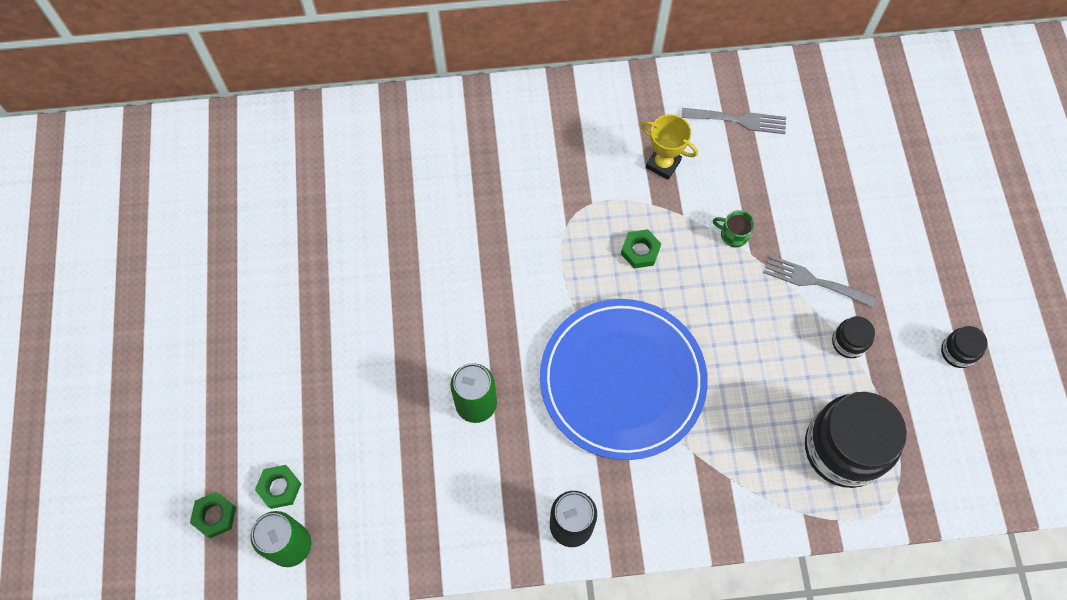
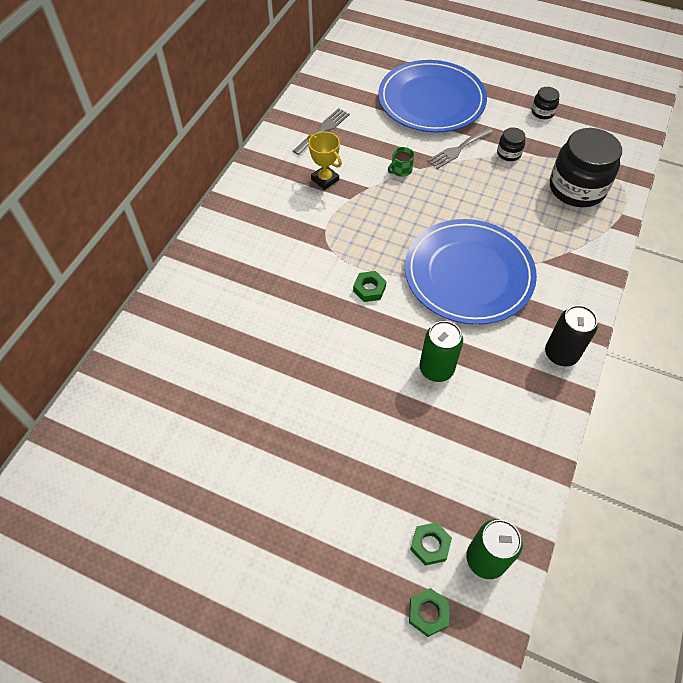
camera: 60 degrees left, 10 degrees down
(640, 251) = (380, 221): green nut -> green nut (369, 289)
(663, 164) = (325, 179): yellow trophy -> yellow trophy turned 75 degrees clockwise
(878, 211) = (431, 100): none -> blue plate

